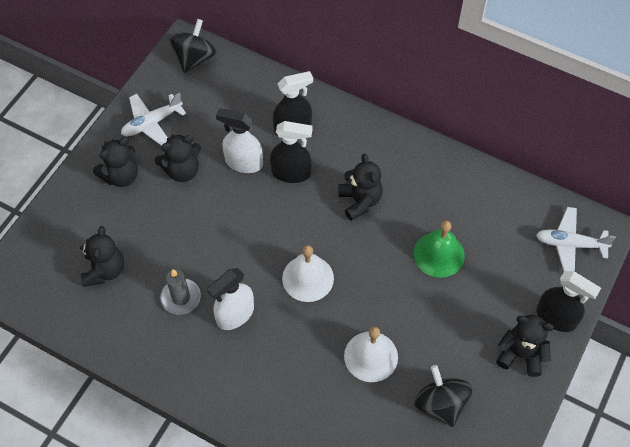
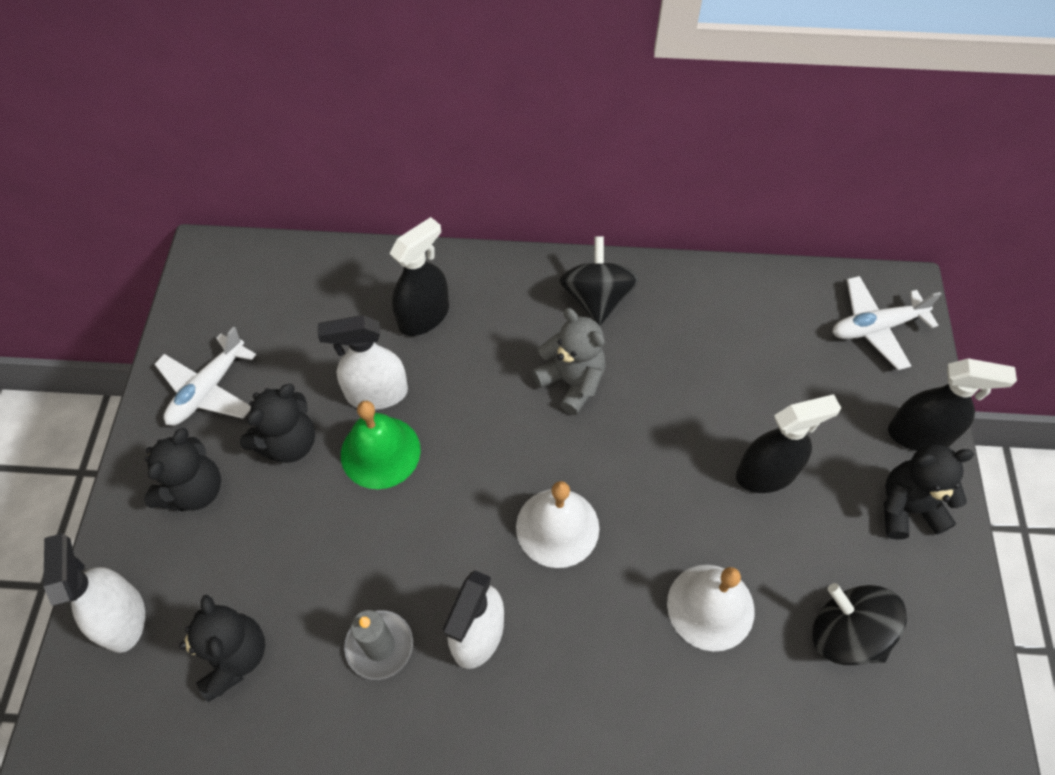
camera: 25 degrees left, 0 degrees up
(58, 227) = (123, 617): none -> white spray bottle
(194, 58) = (230, 271): black spinning top -> black spinning top (596, 299)
(291, 173) = (454, 381): black spray bottle -> black spray bottle (766, 473)
(360, 201) = (572, 382): black teddy bear -> grey teddy bear
(439, 254) = (719, 412): green bell -> green bell (380, 452)

